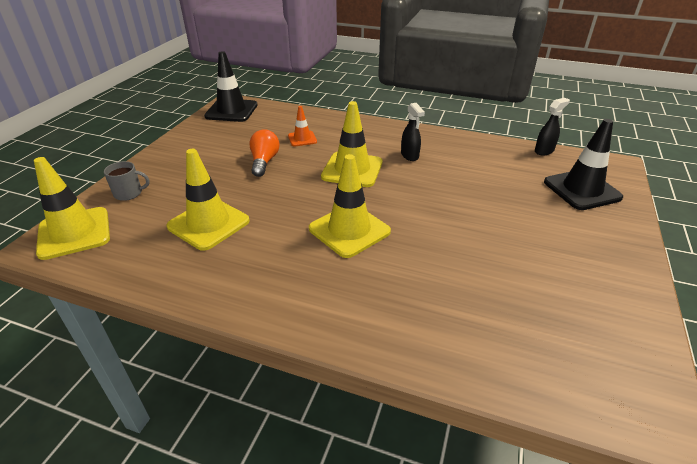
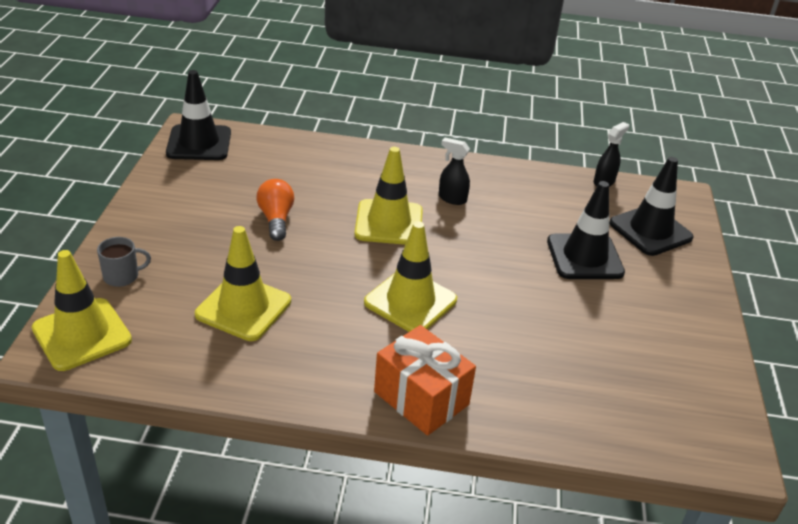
camera: 15 degrees left, 0 degrees up
(302, 139) = (311, 182): orange traffic cone -> none
(330, 315) = (421, 398): none -> orange gift
(410, 156) = (452, 198): black spray bottle -> black spray bottle turned 150 degrees clockwise
(516, 207) = (584, 257): none -> black traffic cone

